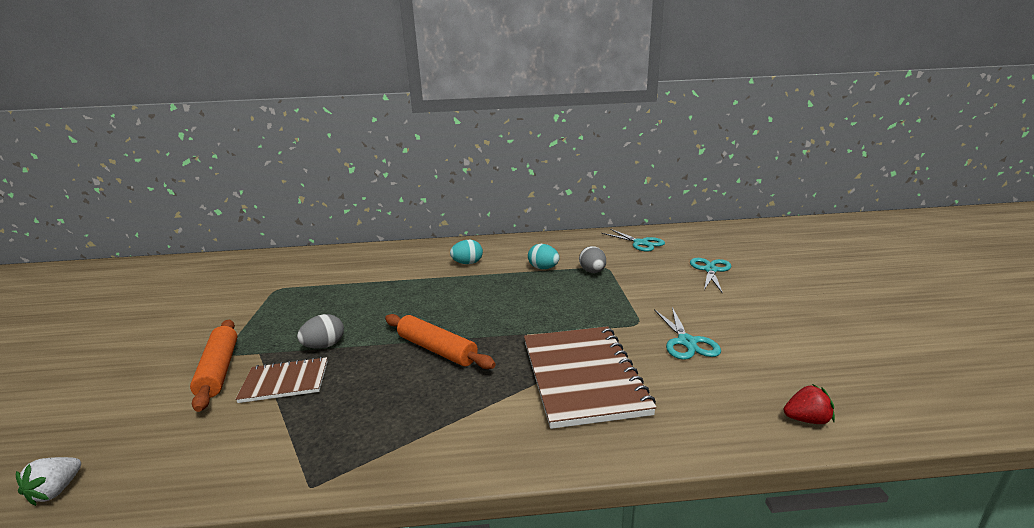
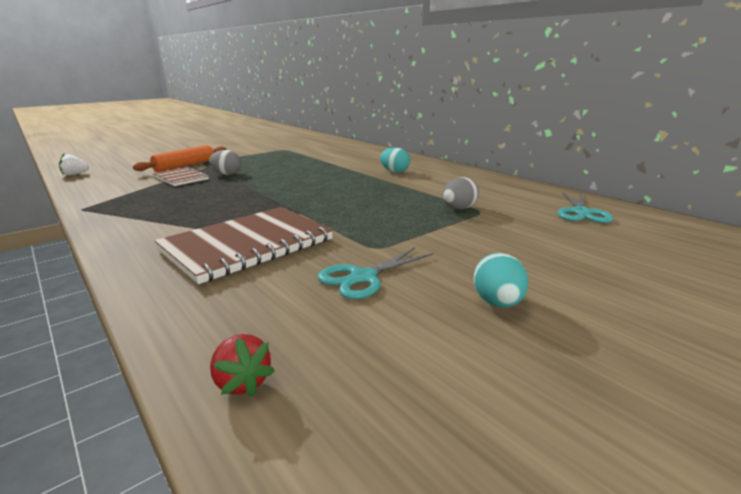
camera: 55 degrees right, 0 degrees up
(437, 349) = (247, 196): orange rolling pin -> none
(543, 268) = (430, 192): turquoise egg -> turquoise egg (497, 303)
(710, 270) = (588, 260): turquoise scissors -> none

